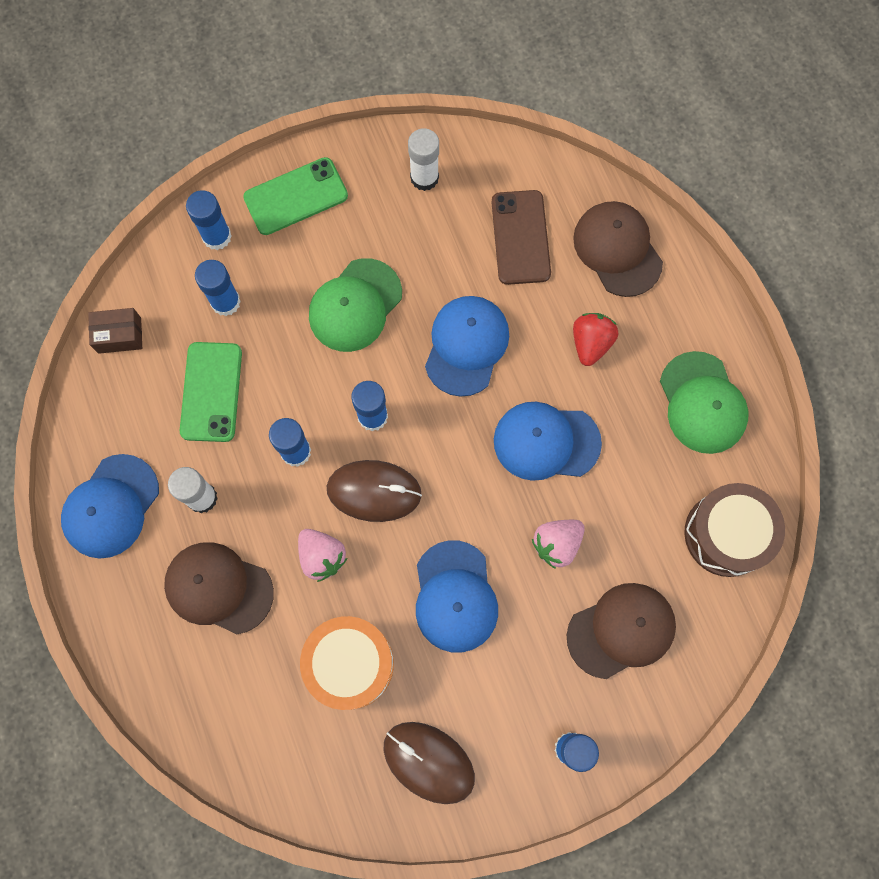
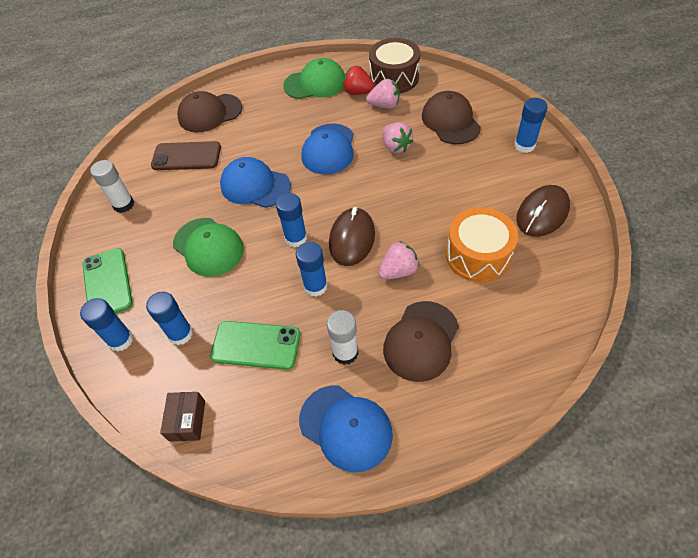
camera: 80 degrees left, 20 degrees down
(455, 596) = (429, 196): blue cap -> none
(591, 343) = (267, 127): red strawberry -> red strawberry (358, 92)
(653, 521) = (384, 105): none -> pink strawberry

